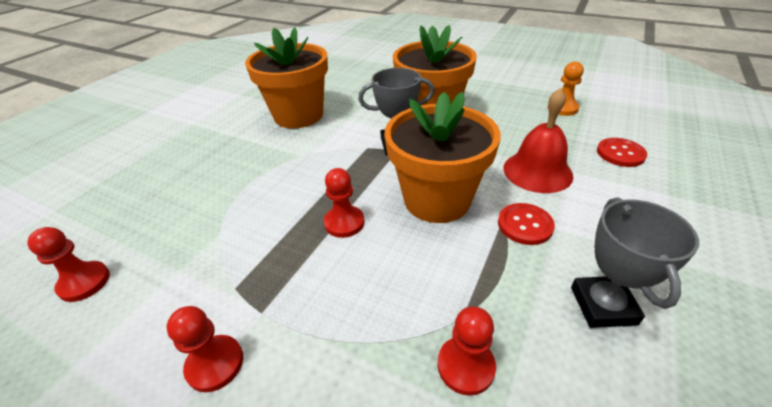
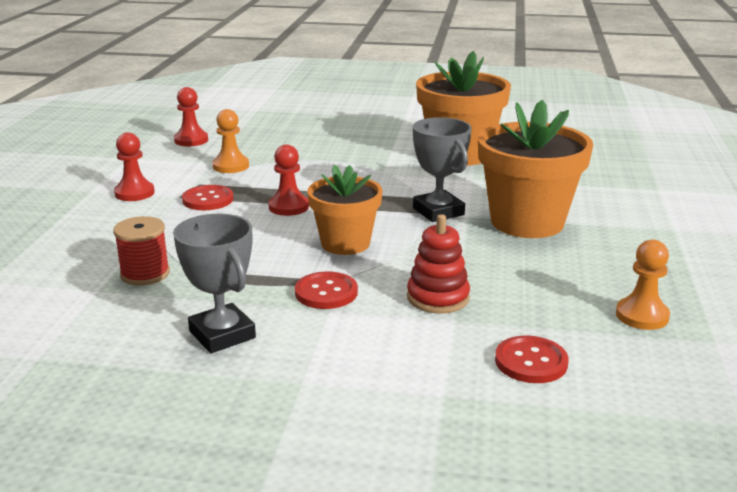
camera: 70 degrees right, 15 degrees down
(205, 253) = (231, 166): none -> orange pawn
(288, 284) = (208, 200): none -> red button
(437, 200) = (345, 243): orange flower pot -> orange flower pot, size x0.64
(465, 366) = (145, 274): red pawn -> red spool
(537, 171) = (438, 298): red bell -> red stacking toy
(603, 305) = (222, 335): grey trophy -> grey trophy turned 75 degrees clockwise

